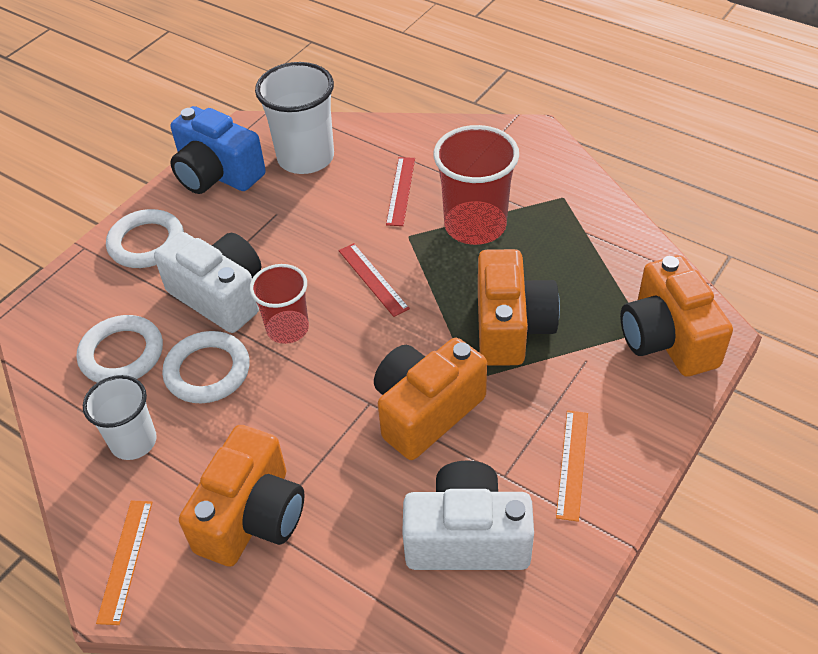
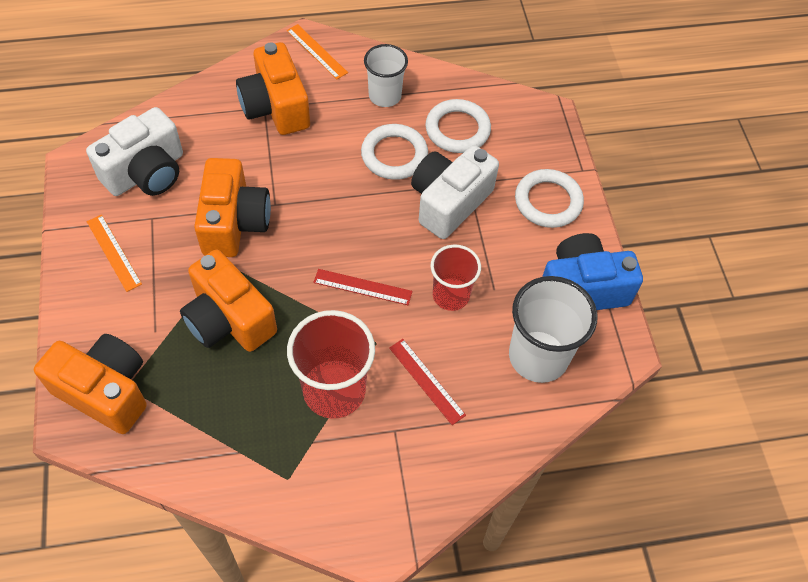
camera: 130 degrees right, 10 degrees up
(220, 296) = (449, 202): white camera -> white camera turned 135 degrees clockwise
(287, 328) = (378, 212): red cup -> red cup (451, 295)

